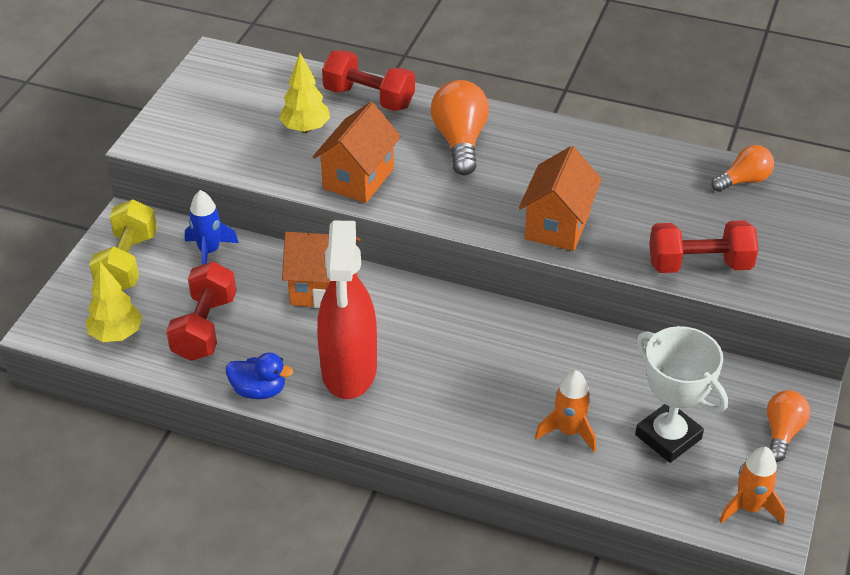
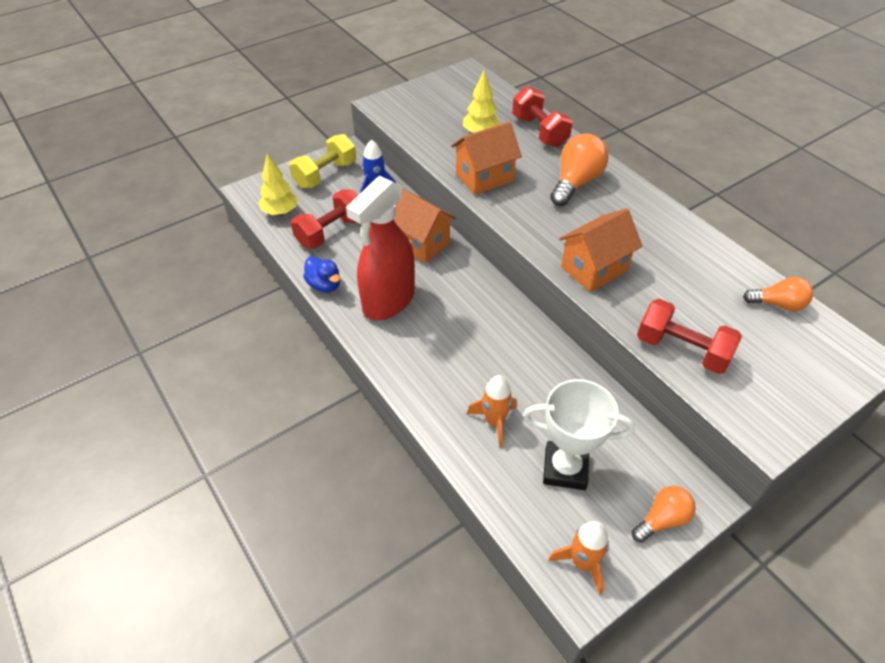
camera: 35 degrees right, 5 degrees up
(668, 437) = (565, 468): white trophy -> white trophy turned 75 degrees counterclockwise

